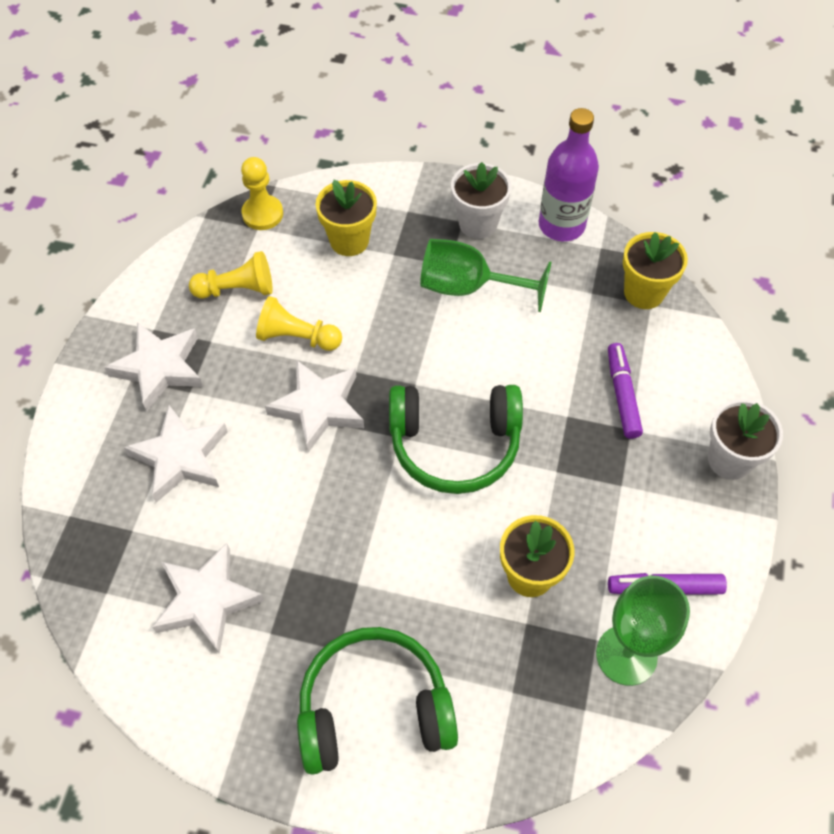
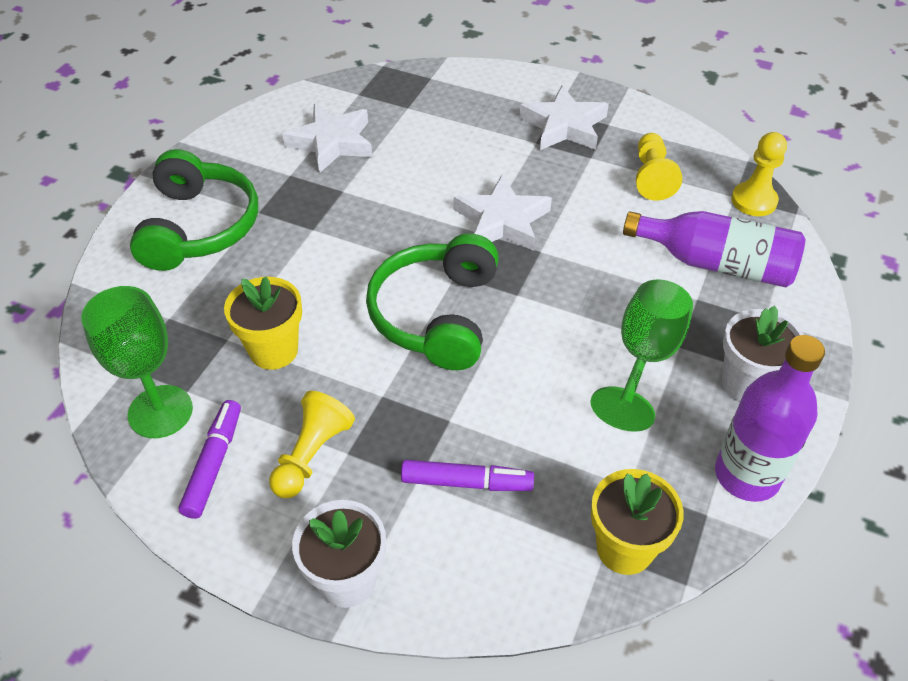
camera: 100 degrees right, 10 degrees down
(180, 457) = (468, 134): white star -> none
(297, 337) = (588, 213): yellow pawn -> yellow pawn (311, 455)
(349, 241) = (716, 264): yellow flower pot -> purple bottle

